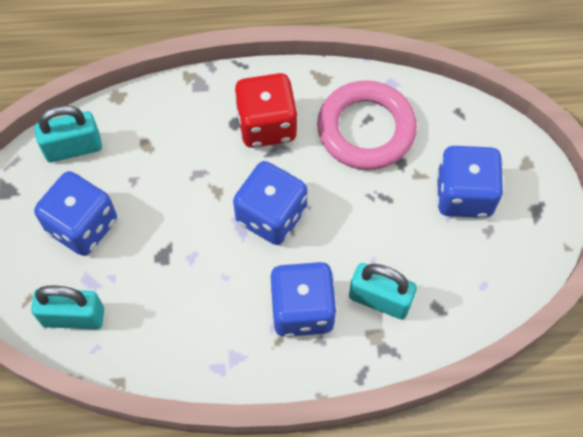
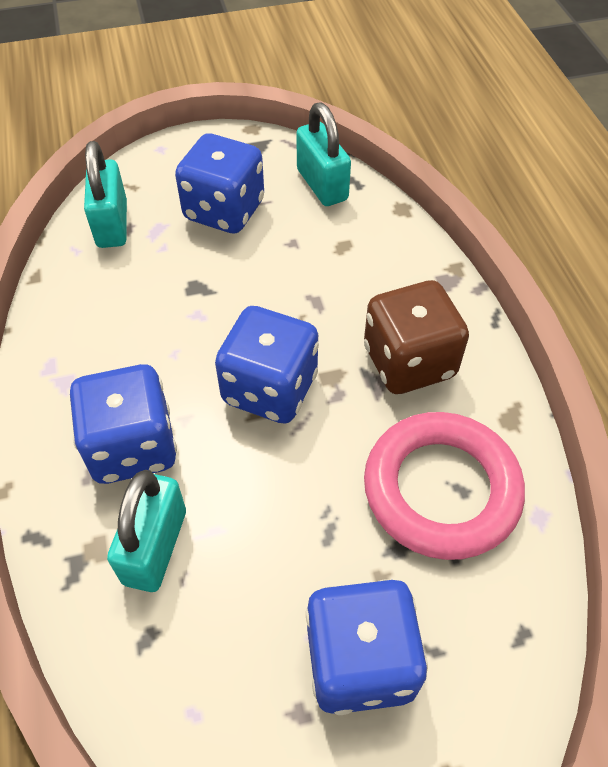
camera: 80 degrees right, 10 degrees down
(266, 125) = (409, 362): red dice -> brown dice

